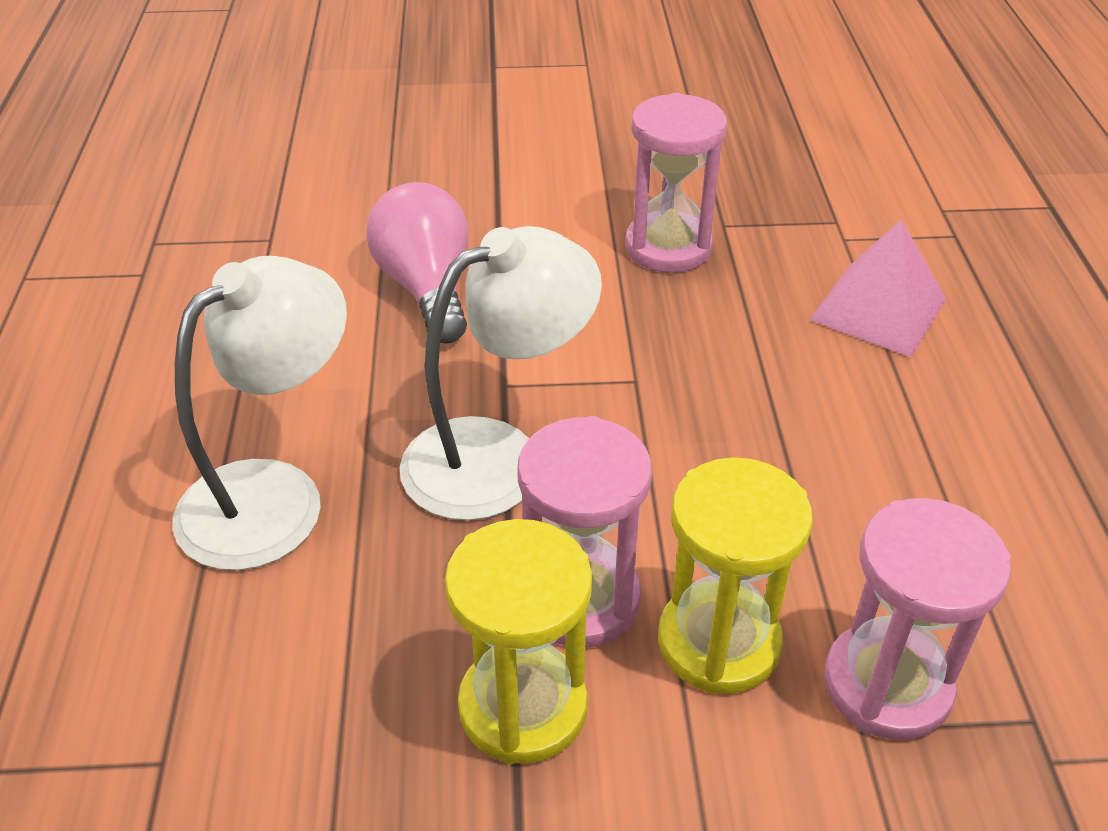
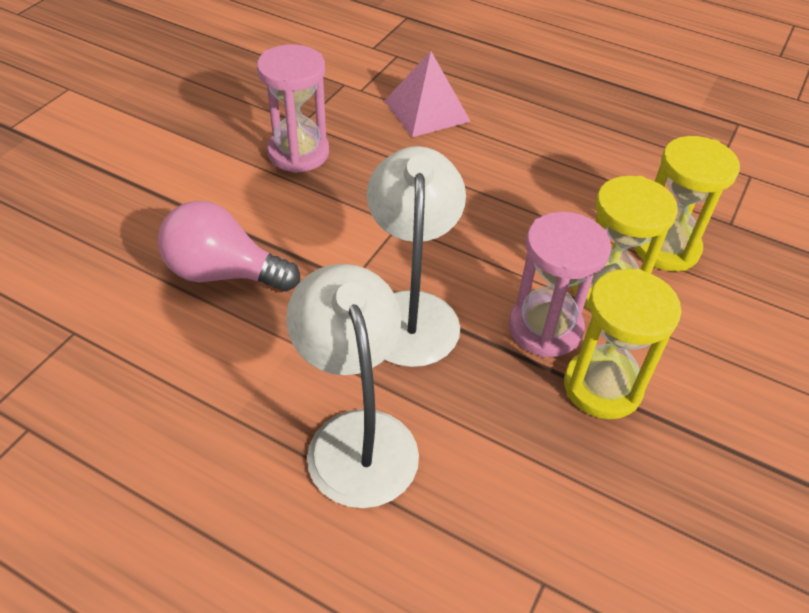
camera: 60 degrees left, 5 degrees up
(887, 685) = (665, 247): pink hourglass -> yellow hourglass

